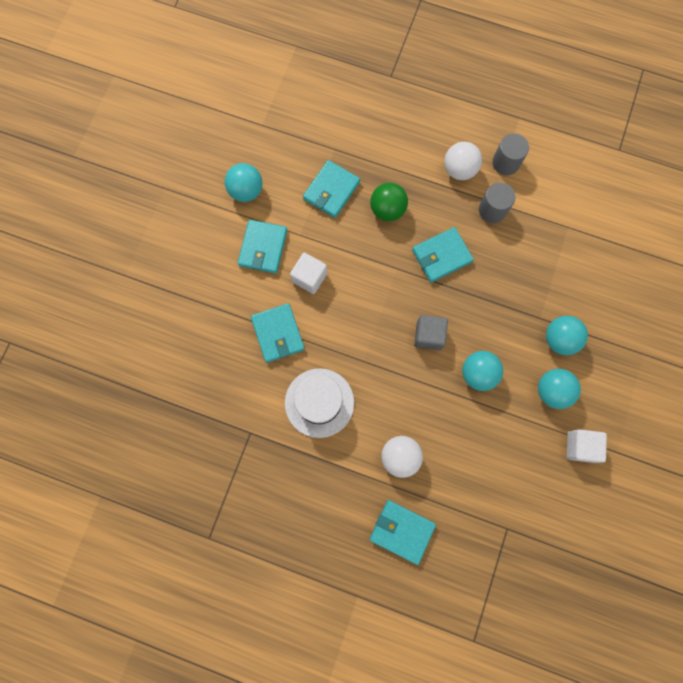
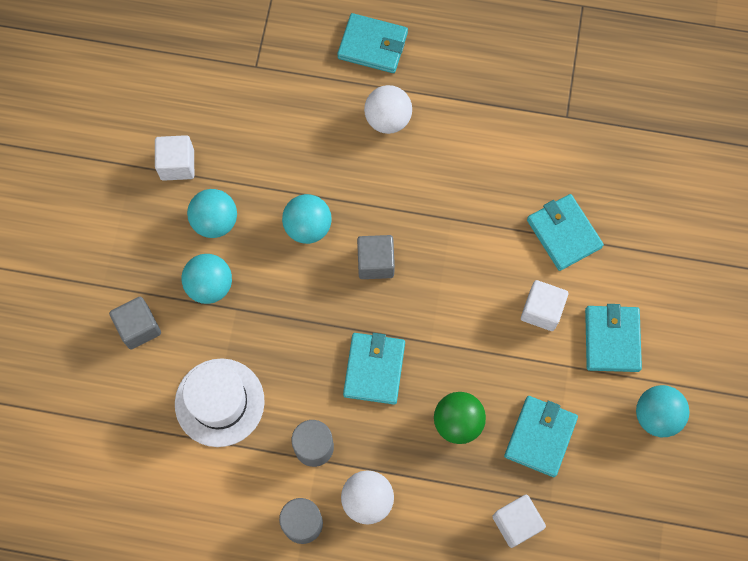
camera: 170 degrees right, 5 degrees down
(319, 402) = (494, 162): white hat -> white hat (219, 402)
(360, 139) = (516, 523): none -> white cube
(441, 256) = (374, 369): turquoise wallet -> turquoise wallet turned 45 degrees counterclockwise
(616, 316) = (139, 327): none -> grey cube

